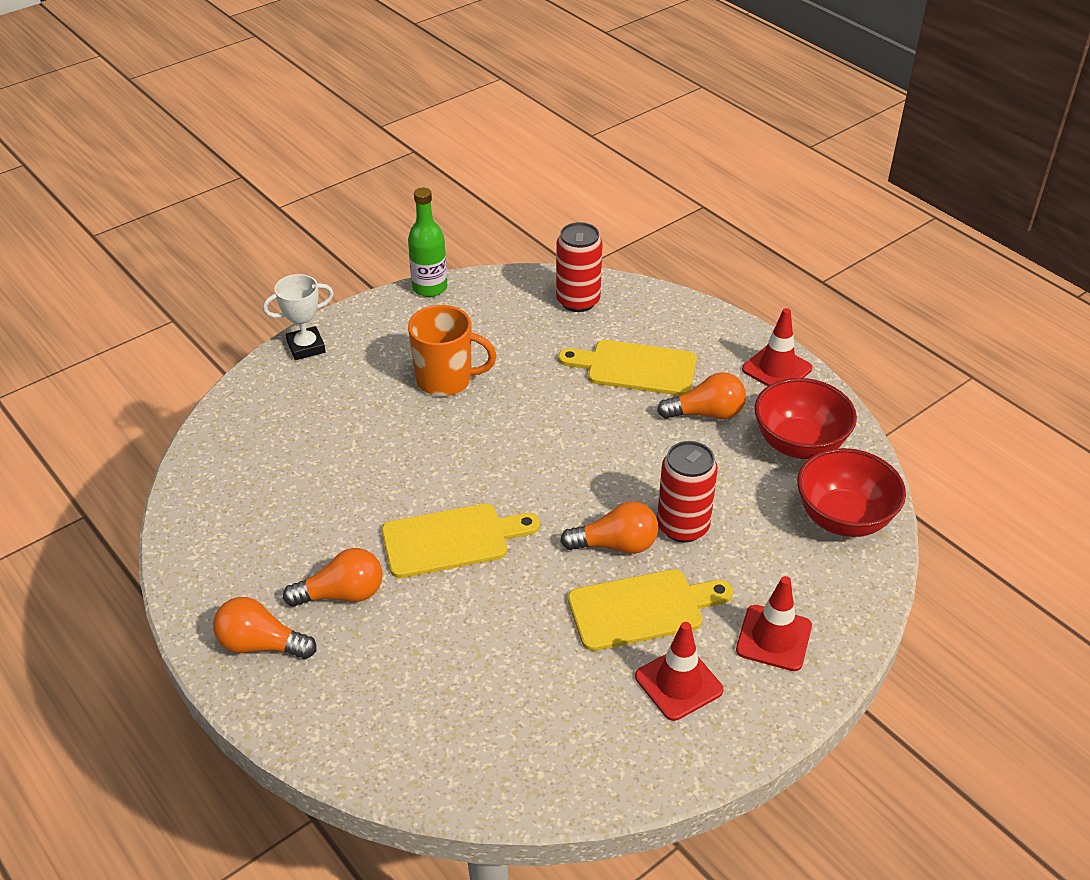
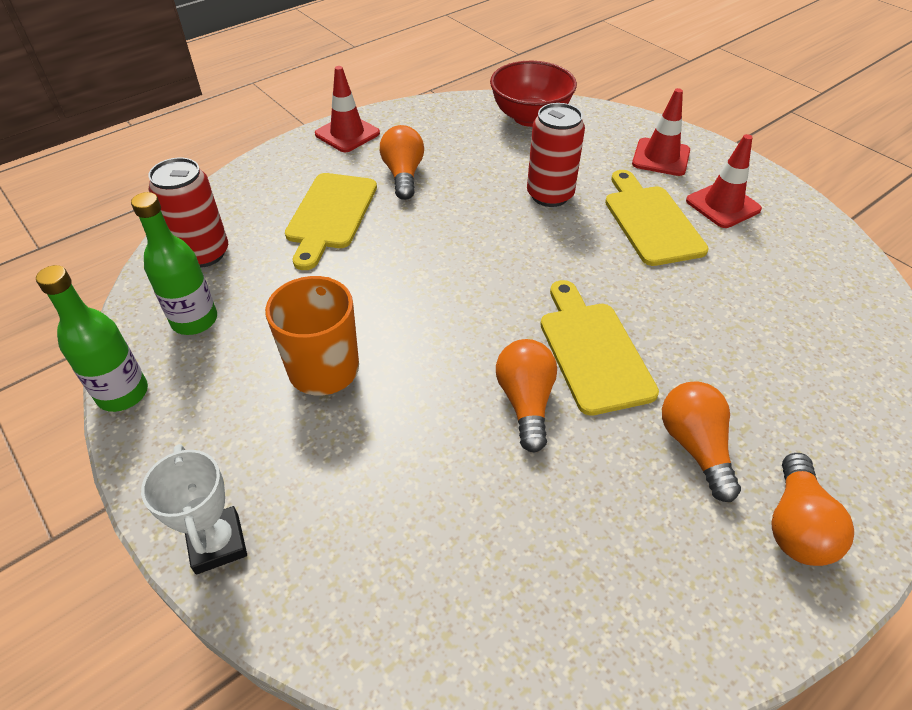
camera: 90 degrees left, 5 degrees up
(499, 308) = (194, 320): none -> green bottle
(616, 545) = (578, 234): orange light bulb -> orange light bulb (525, 402)
(799, 444) = (445, 130): red bowl -> none

